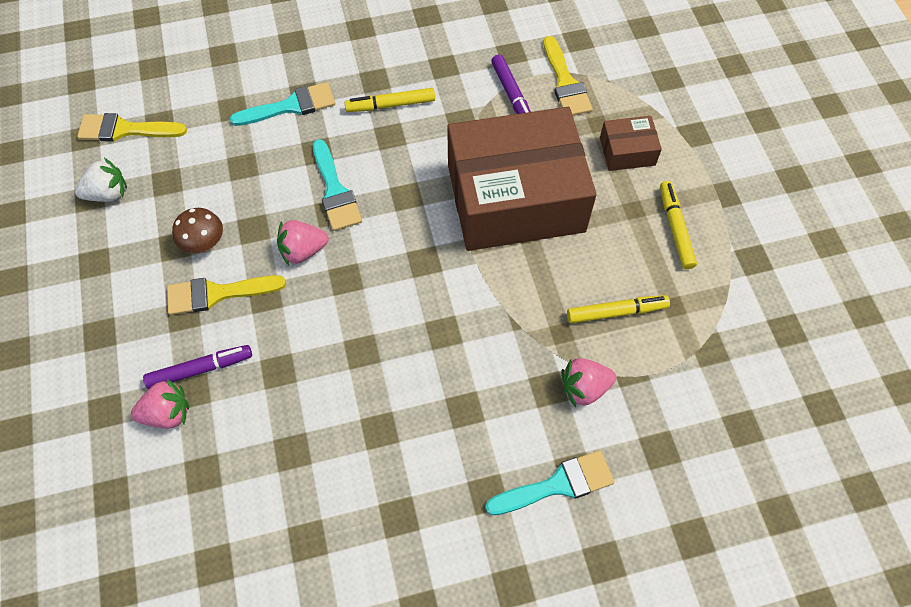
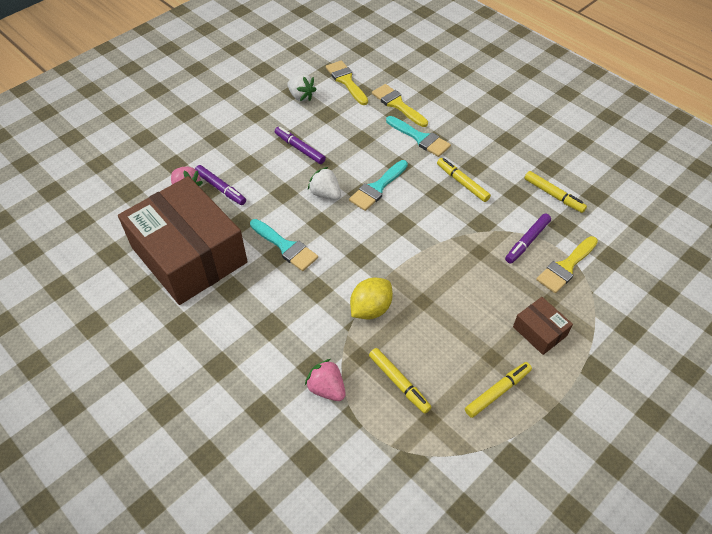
camera: 60 degrees right, 10 degrees down
(203, 242) = (299, 148): brown mushroom -> purple marker
(217, 293) = (271, 171): yellow brush -> yellow brush (397, 104)
(303, 251) = (325, 194): pink strawberry -> white strawberry
(468, 36) = (553, 195): none -> yellow marker
(506, 290) = (370, 309): none -> yellow lemon
(515, 198) = (445, 281): brown box -> brown box (189, 255)
(557, 484) = (247, 403): turquoise brush -> turquoise brush (286, 247)

